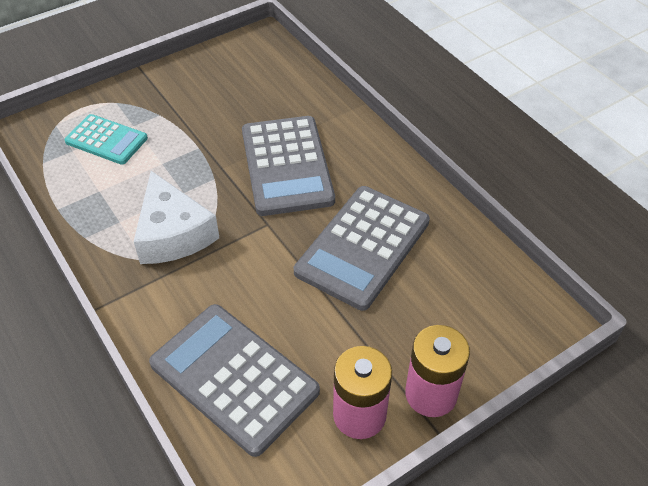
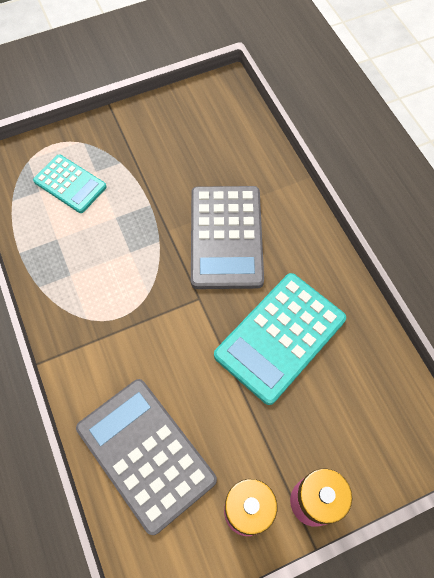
camera: 10 degrees right, 15 degrees up
(173, 233) = (115, 295): white cheese -> none
(363, 247) = (280, 337): grey calculator -> turquoise calculator

